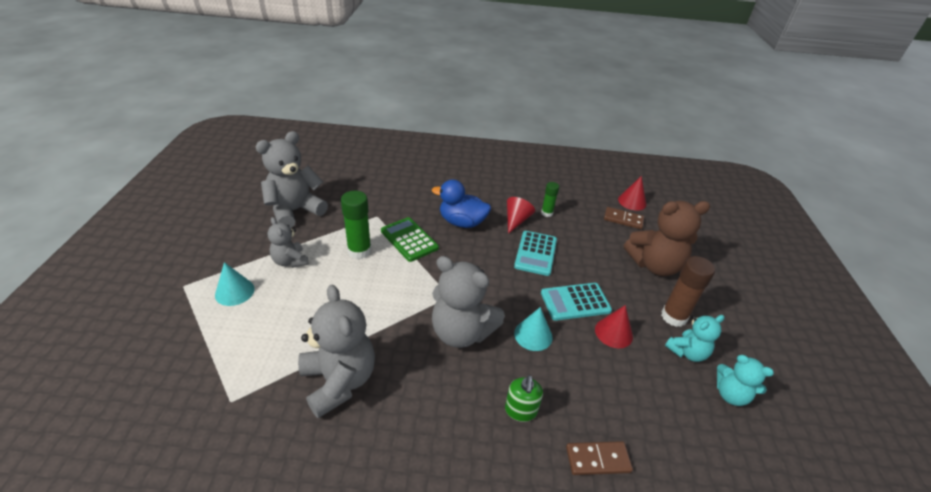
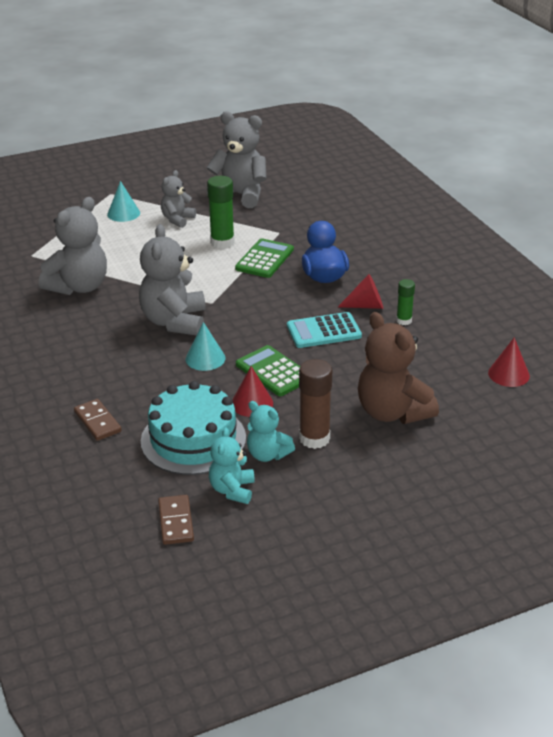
camera: 65 degrees right, 5 degrees down
(520, 410) = (116, 373): green soap dispenser -> none
(575, 302) = (273, 371): turquoise calculator -> green calculator
(623, 219) = (458, 374): brown domino -> brown domino (175, 522)
(652, 392) = (193, 439): none -> turquoise cake

